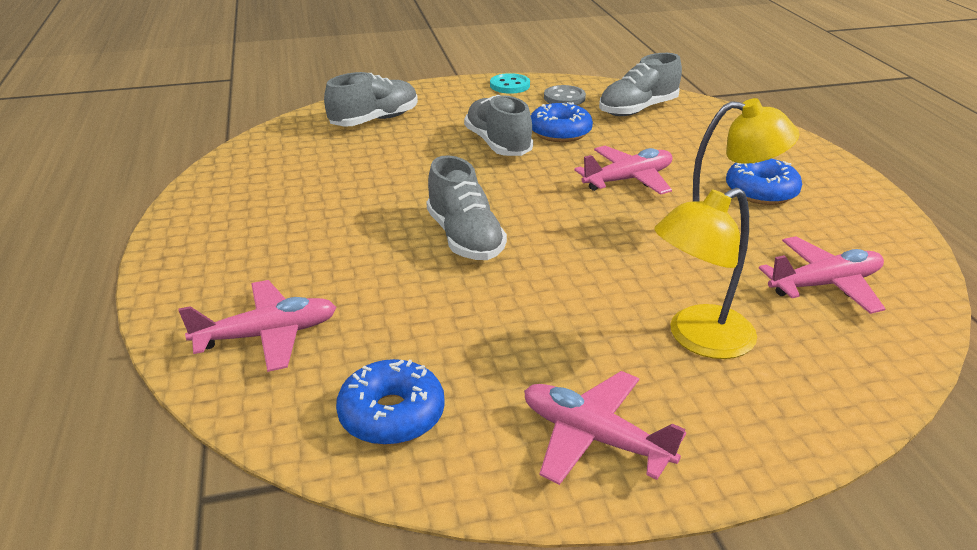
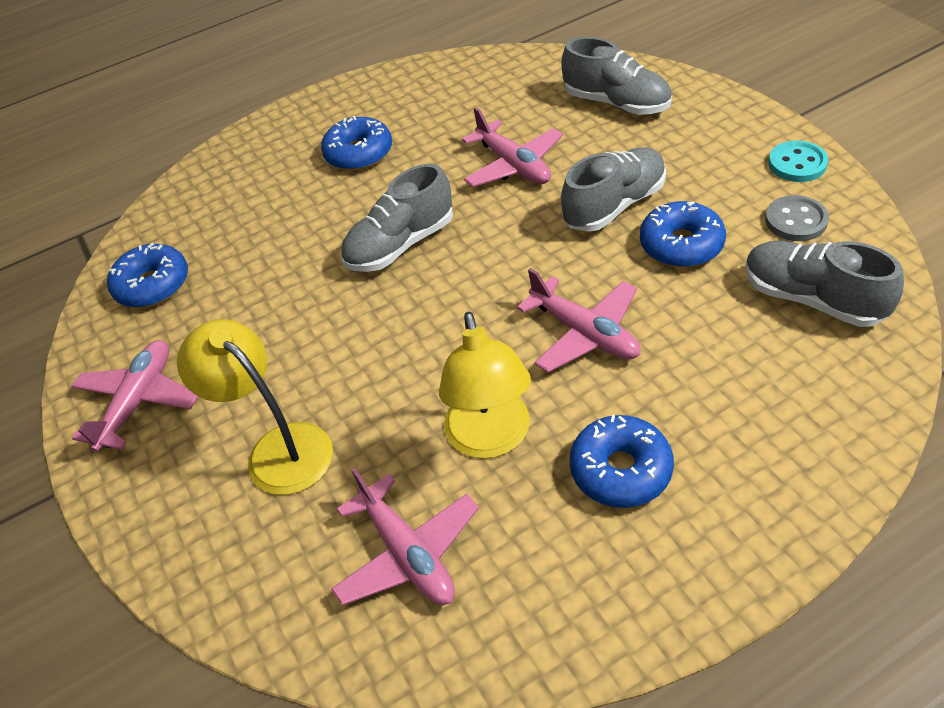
camera: 80 degrees right, 15 degrees up
(267, 335) = (230, 192): pink plane -> pink plane (513, 165)
(298, 241) = (359, 153): none -> blue donut

